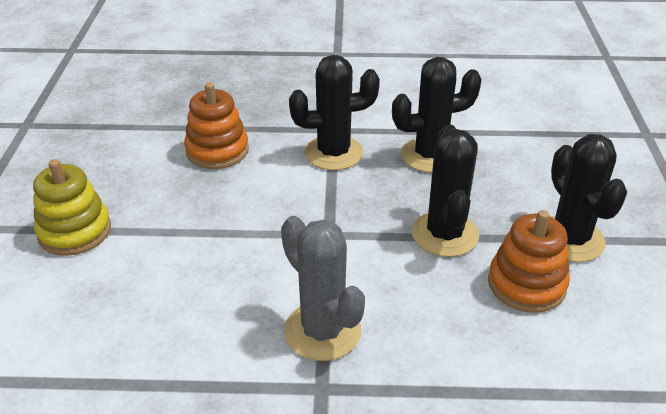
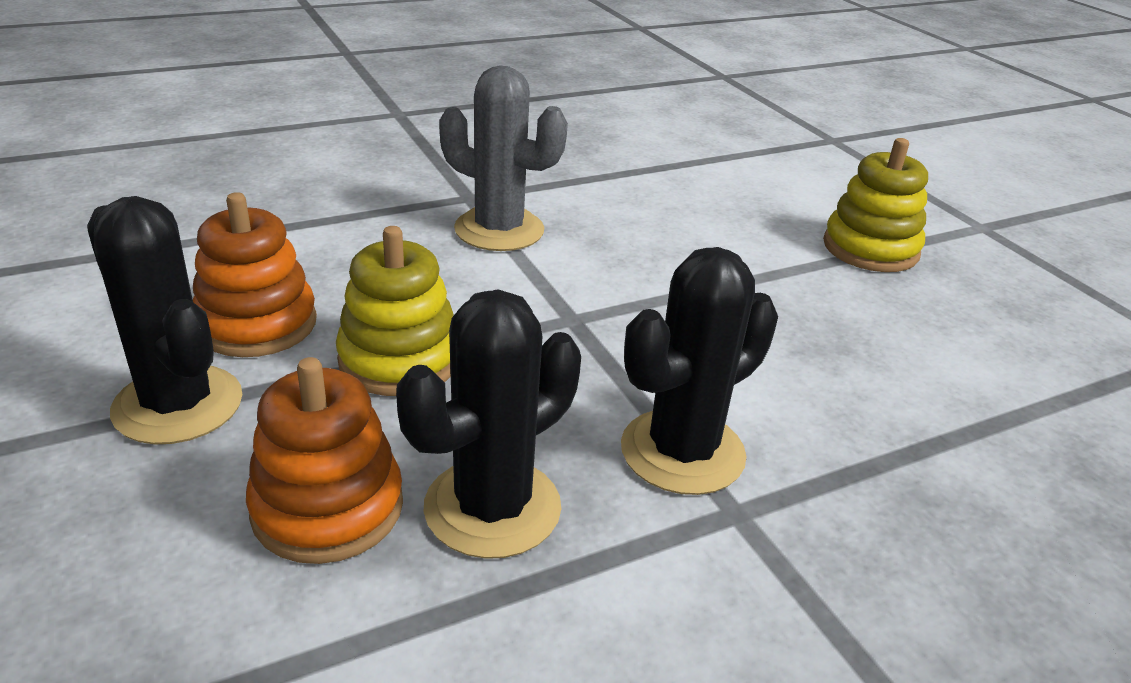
camera: 150 degrees right, 5 degrees down
(217, 151) = (874, 395): orange stacking toy -> orange stacking toy (328, 507)
(444, 234) = (399, 359): black cactus -> yellow stacking toy

